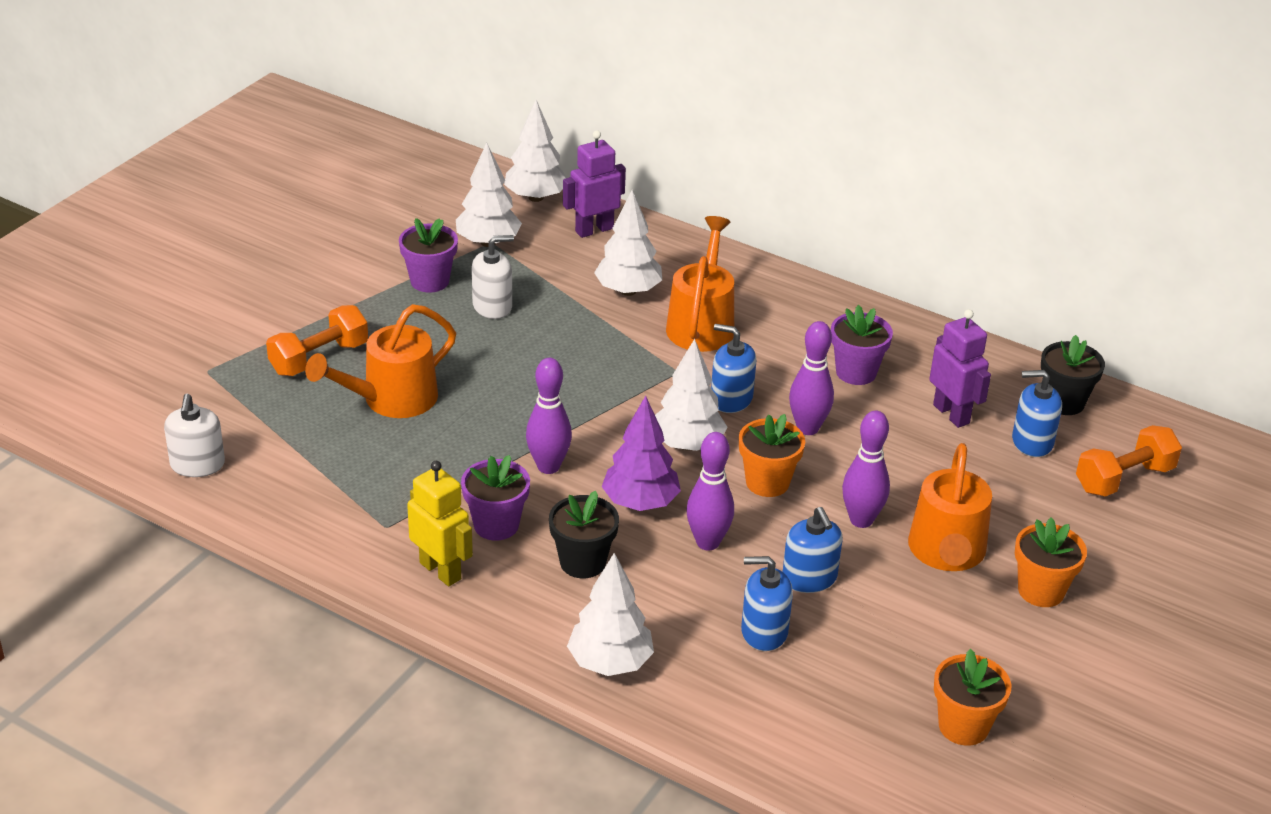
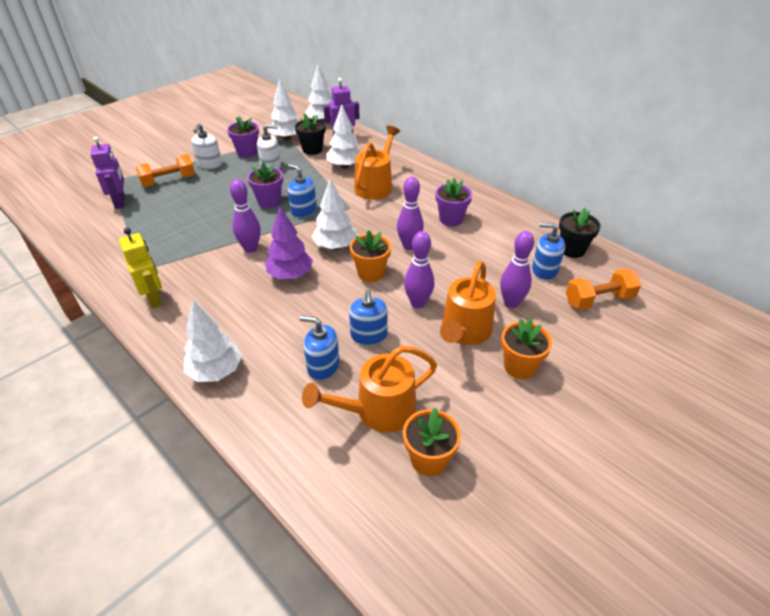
camera: 15 degrees right, 5 degrees up
(197, 465) = (70, 225): white soap dispenser -> white soap dispenser (209, 164)
(391, 400) = (190, 205): orange watering can -> orange watering can (377, 411)
(496, 525) = (202, 277): purple flower pot -> purple flower pot (269, 201)
(582, 562) = (237, 305): black flower pot -> black flower pot (312, 150)
(707, 542) = (317, 304): purple bowling pin -> purple bowling pin (511, 303)
(731, 399) = (372, 225): blue soap dispenser -> blue soap dispenser (303, 210)
(951, 414) = (499, 248): purple robot -> purple robot (120, 202)

